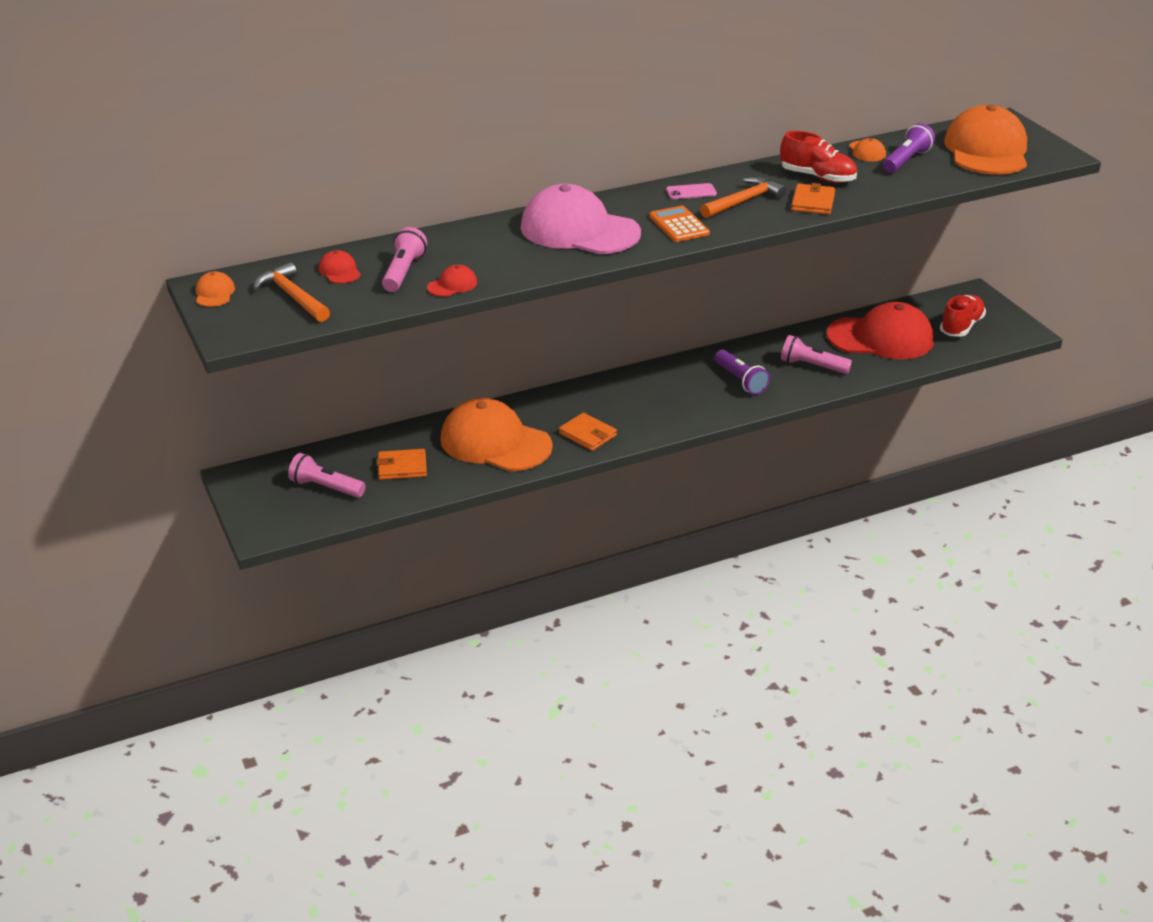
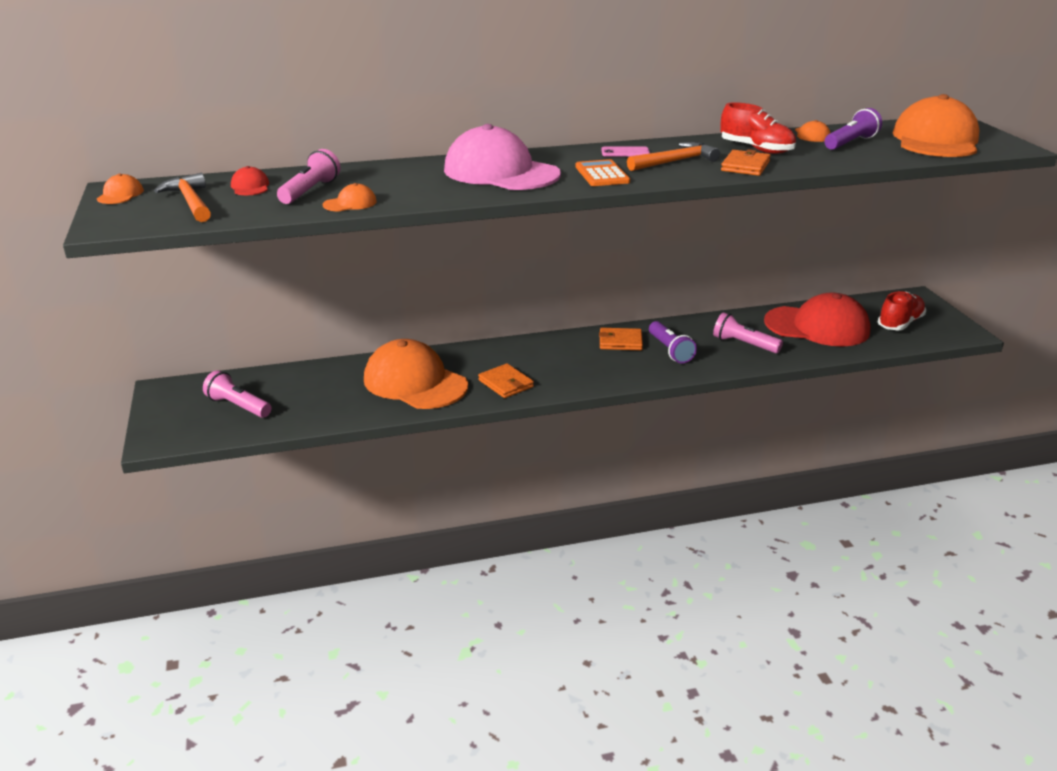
camera: 10 degrees right, 5 degrees down
(402, 467) = (318, 395): orange wallet -> orange wallet (620, 342)
(452, 285) = (350, 203): red cap -> orange cap

